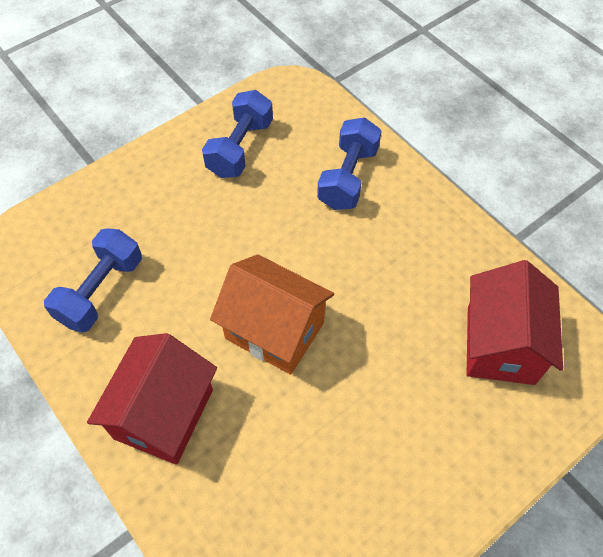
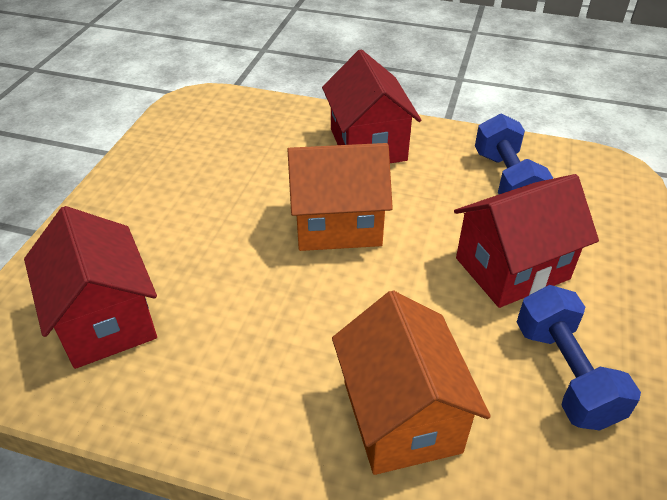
camera: 145 degrees right, 15 degrees down
(192, 219) = (512, 268): none -> red house
(348, 177) = (401, 416): blue dumbbell -> orange house

